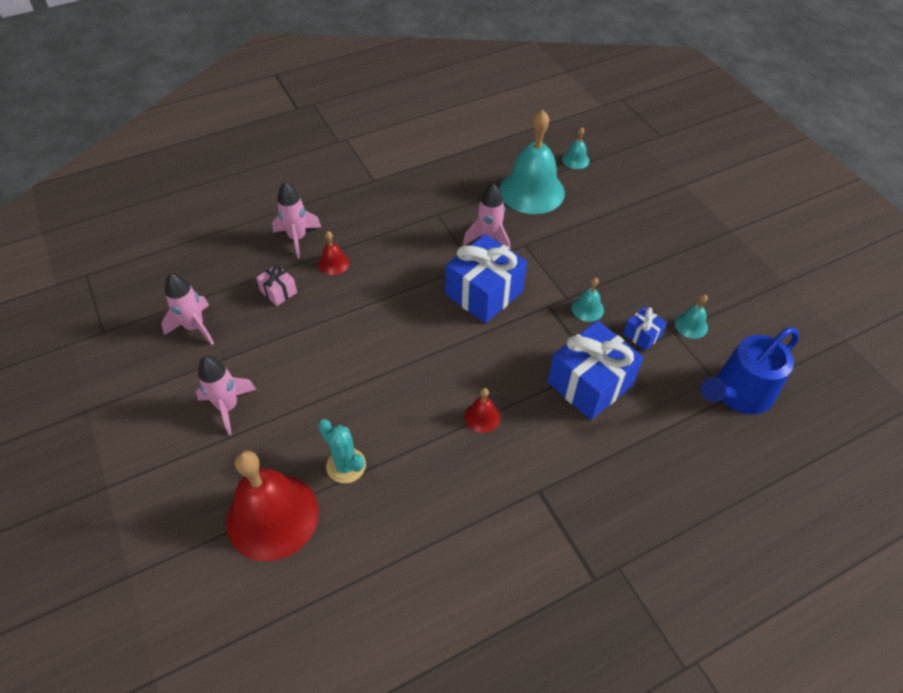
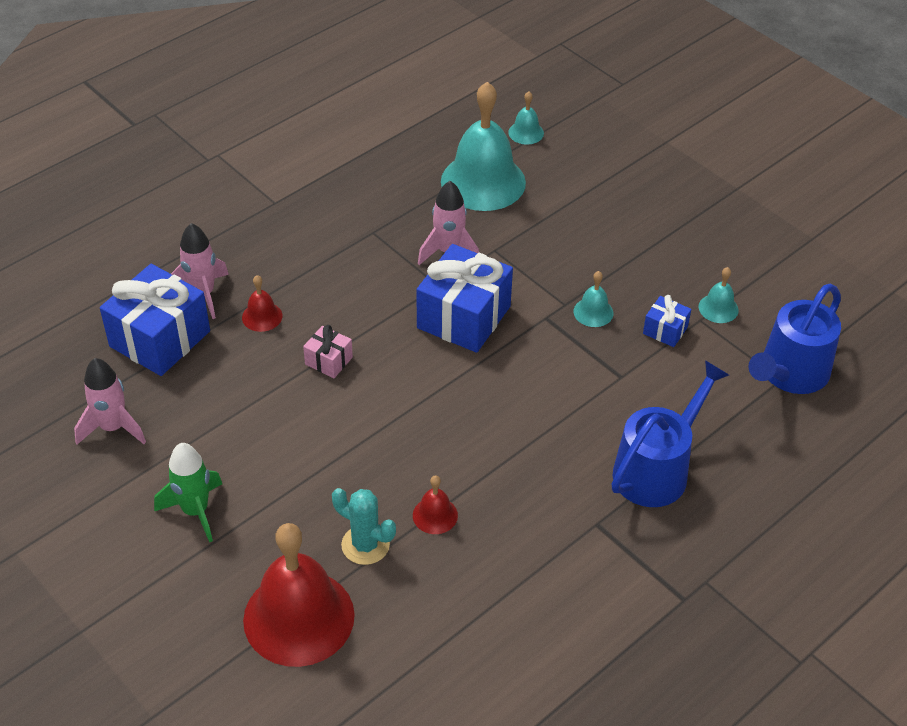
camera: 15 degrees left, 5 degrees down
(228, 407) = (195, 511): pink rocket -> green rocket
(278, 292) = (204, 364): pink gift -> pink gift (328, 361)
(482, 417) = (507, 458): red bell -> red bell (435, 515)
(590, 384) = (620, 397): blue gift -> blue gift (160, 339)
(602, 453) = (656, 469): none -> blue watering can

